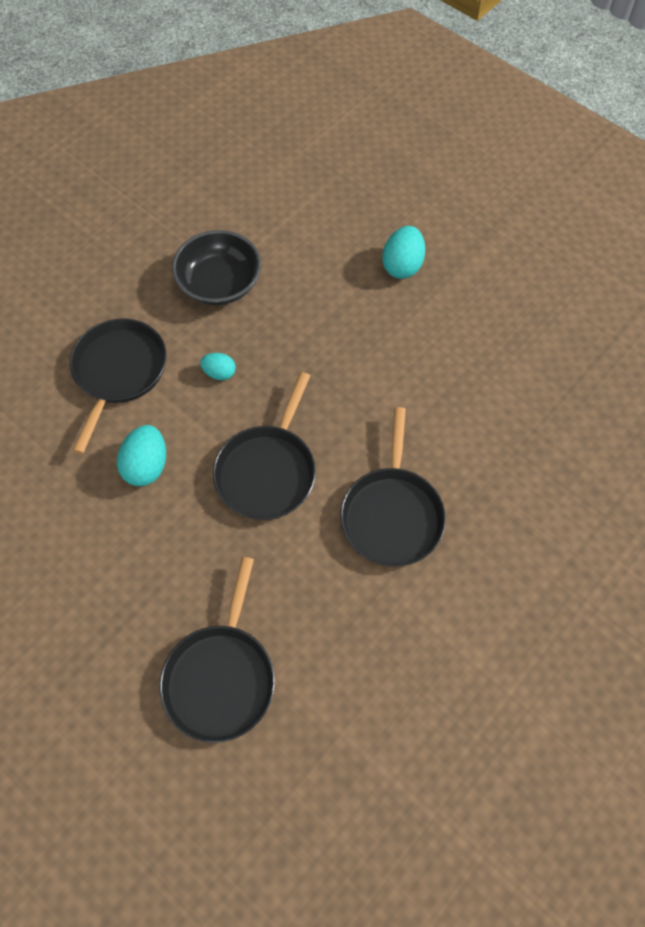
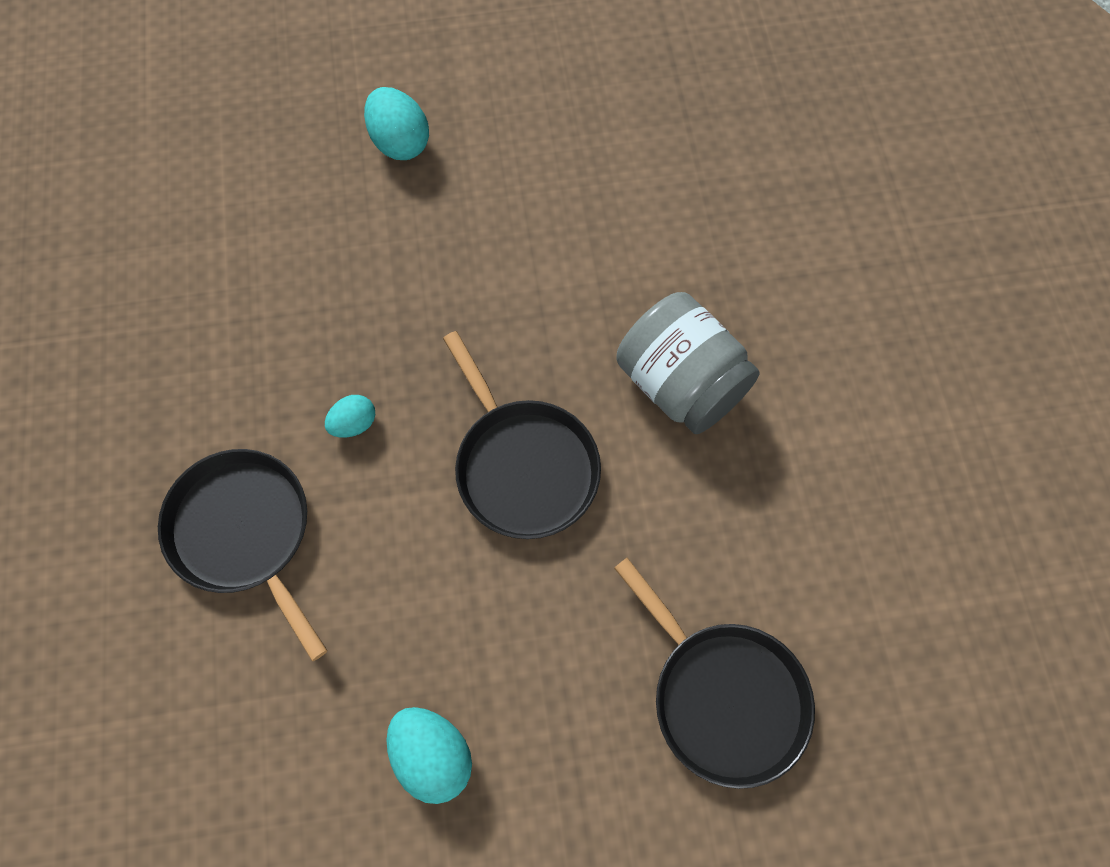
camera: 50 degrees left, 5 degrees up
(146, 466) = (400, 591): turquoise egg -> turquoise egg (432, 755)
(219, 283) = (236, 335): black bowl -> none
(392, 515) = (680, 383): black pan -> grey jar

